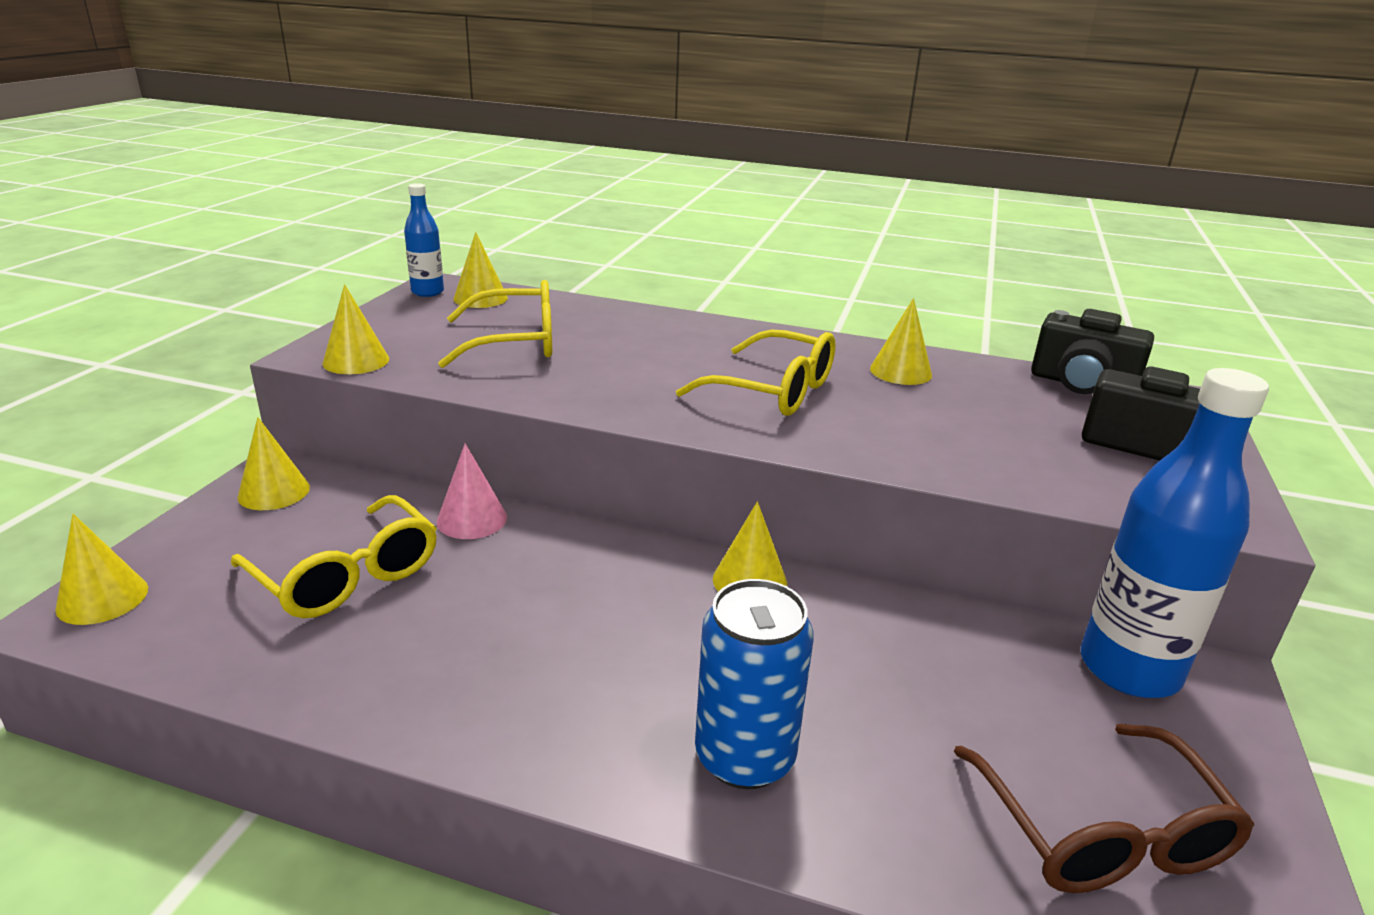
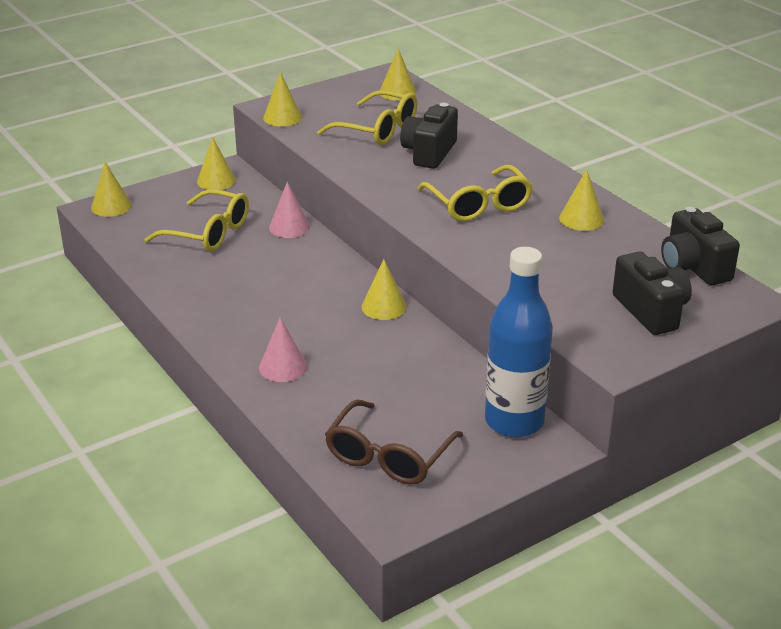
camera: 40 degrees right, 5 degrees up
(347, 576) = (209, 233): yellow glasses -> yellow glasses turned 60 degrees counterclockwise
(427, 292) = (373, 79): blue bottle -> none
(621, 351) = (429, 153): none -> black camera
(744, 757) = (283, 367): blue can -> pink cone

